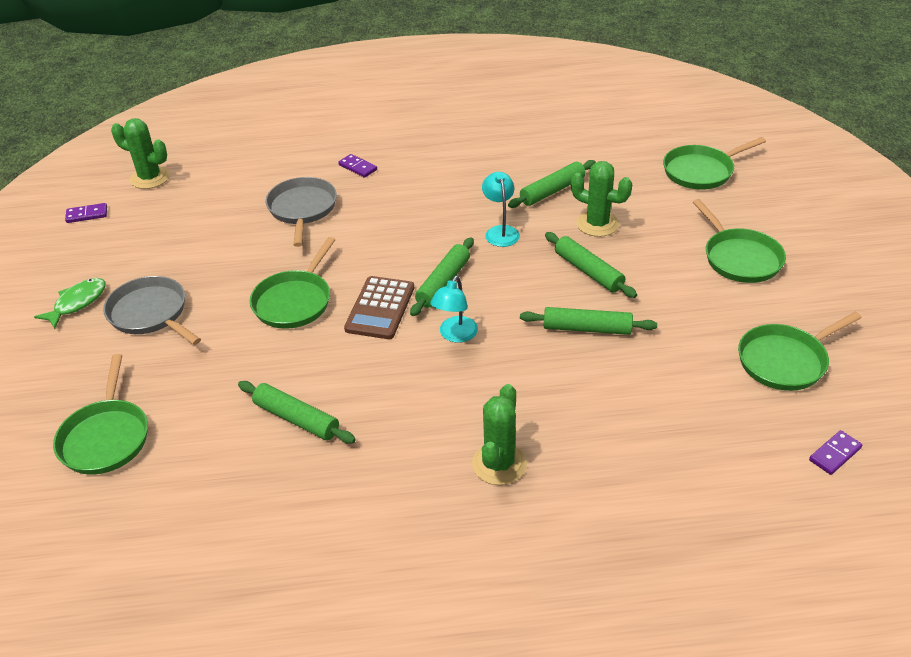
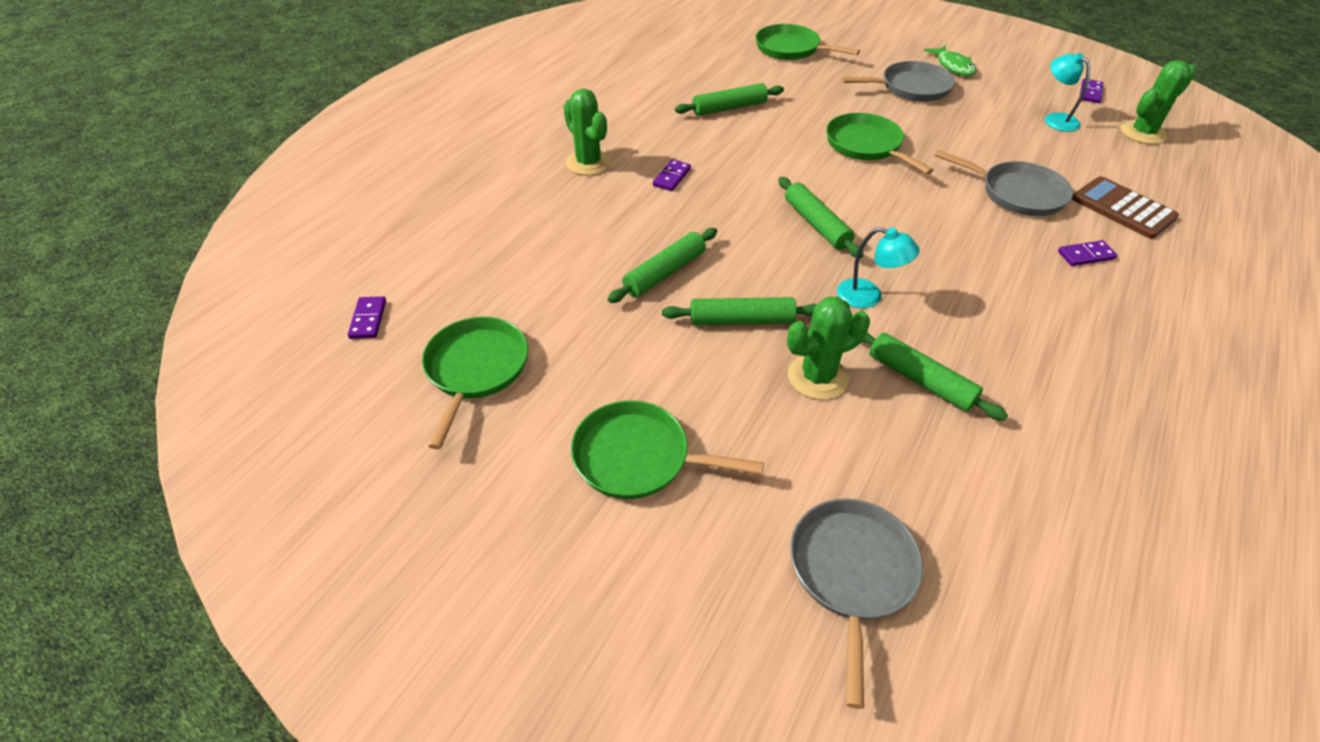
camera: 125 degrees right, 5 degrees up
(380, 308) = (814, 180): brown calculator -> brown calculator (1123, 208)
(455, 335) = (738, 201): turquoise lamp -> turquoise lamp (1055, 119)
(462, 392) = (671, 177): none -> purple domino
(552, 191) = (920, 380): green rolling pin -> green rolling pin turned 45 degrees counterclockwise
(701, 171) = (851, 573): green pan -> grey pan

